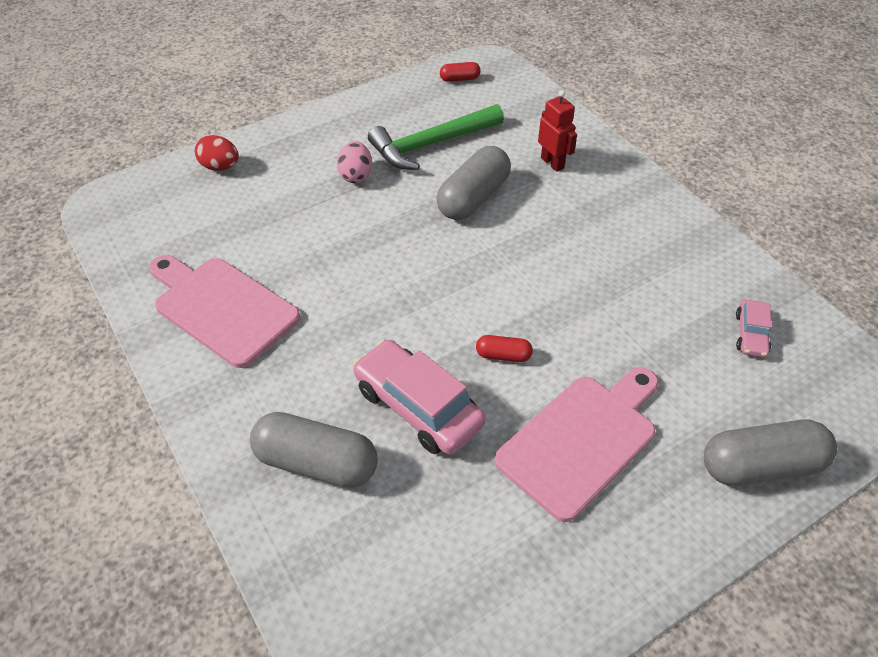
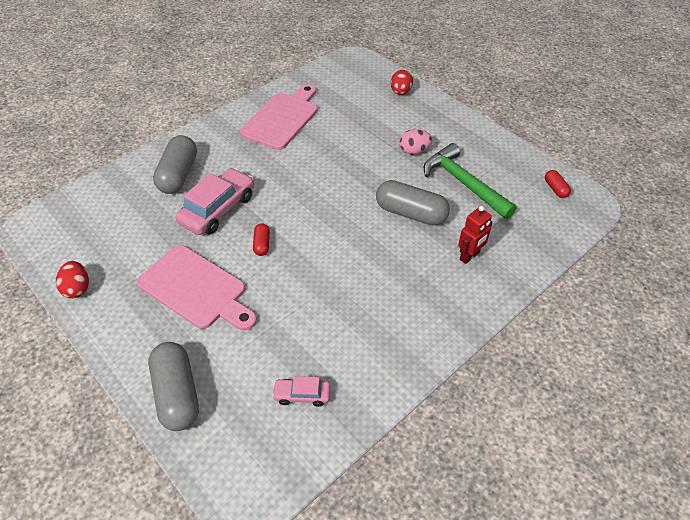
camera: 80 degrees right, 0 degrees up
(566, 619) = (77, 288): none -> red egg

